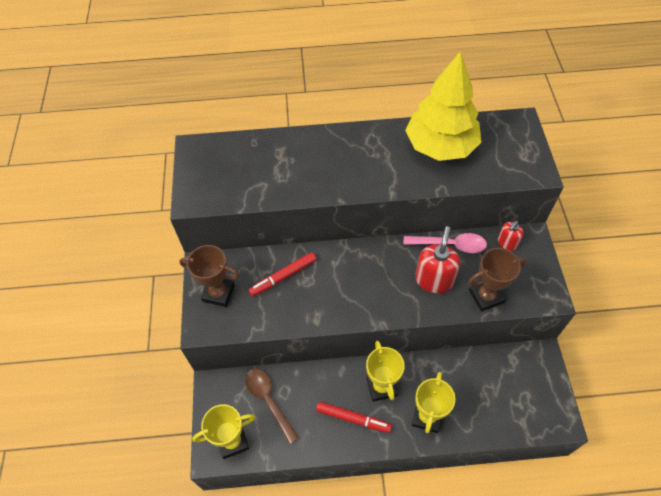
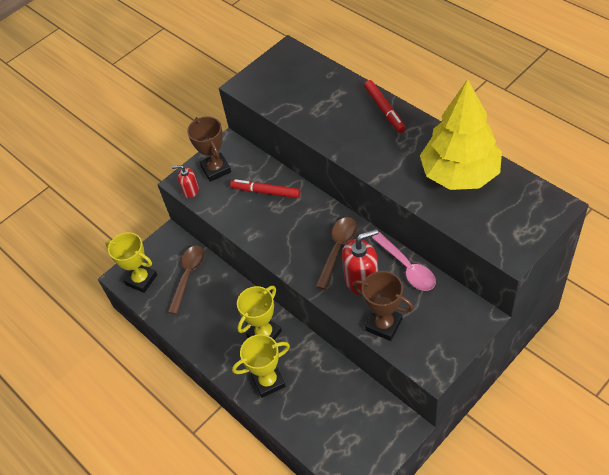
camera: 55 degrees right, 5 degrees down
(353, 418) = (222, 335): red marker -> red marker (384, 110)
(390, 273) = (338, 249): none -> brown spoon
(507, 243) = (454, 304): red soap dispenser -> red soap dispenser (190, 190)

